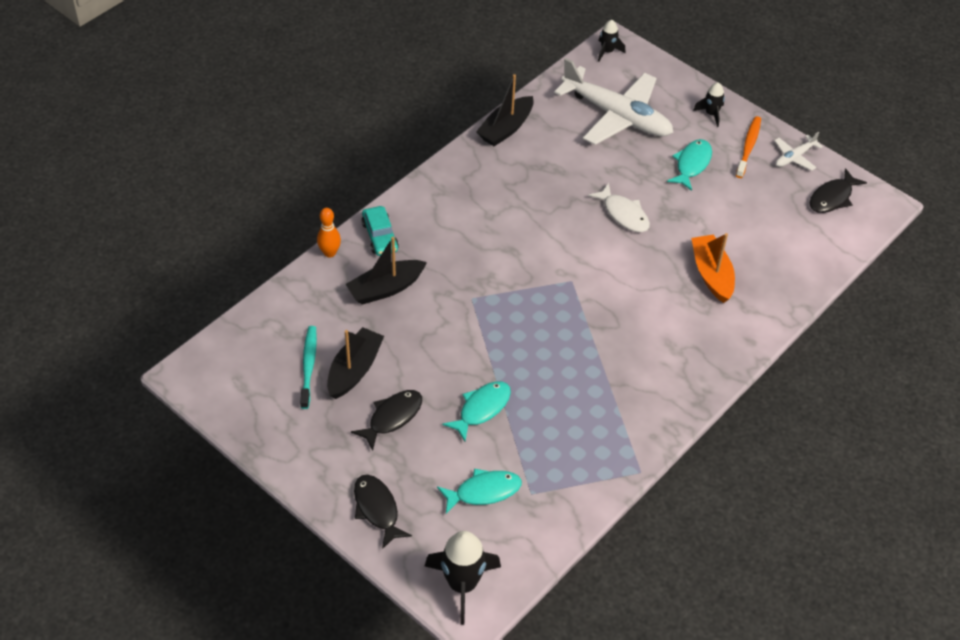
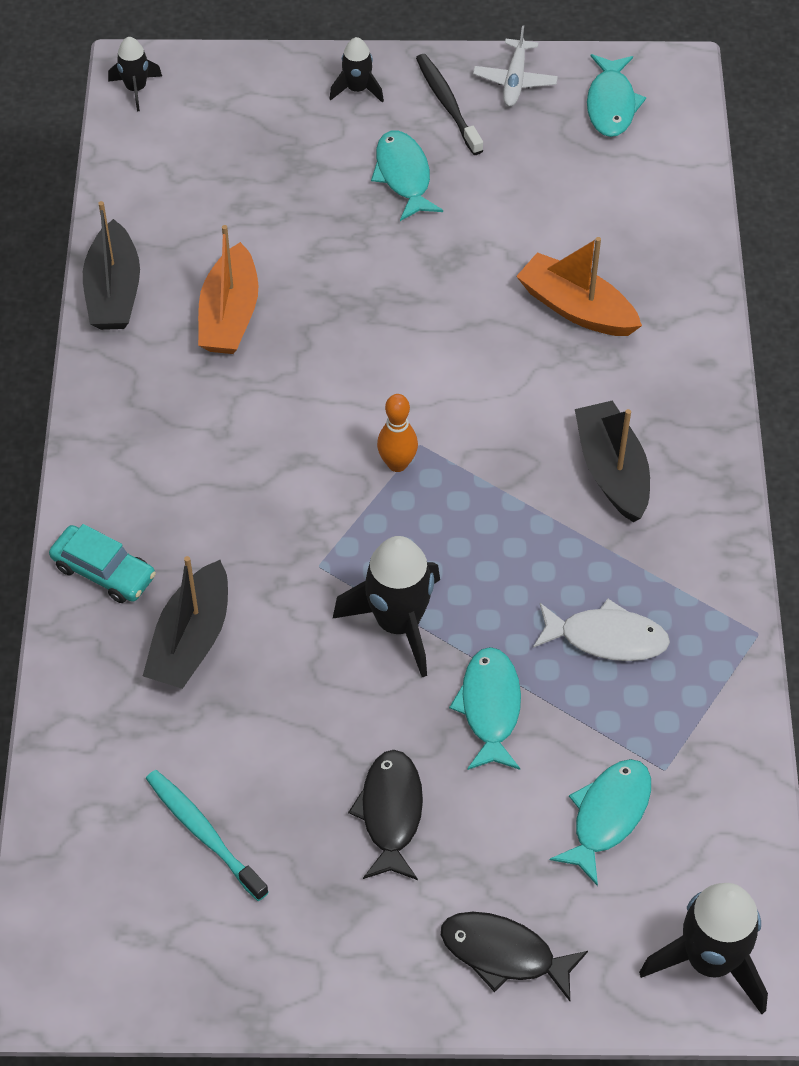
camera: 40 degrees left, 5 degrees up
(329, 253) = (59, 648): orange bowling pin -> orange bowling pin (397, 464)
(354, 370) = (271, 788): black boat -> black boat (612, 471)
(480, 346) = (398, 623): none -> black rocket
(546, 171) = (229, 315): none -> orange boat
(616, 115) = (240, 173): white plane -> none
(623, 214) = (390, 304): white fish -> white fish (606, 638)
(748, 147) = (447, 104): orange toothbrush -> black toothbrush
(832, 198) = (611, 104): black fish -> turquoise fish

